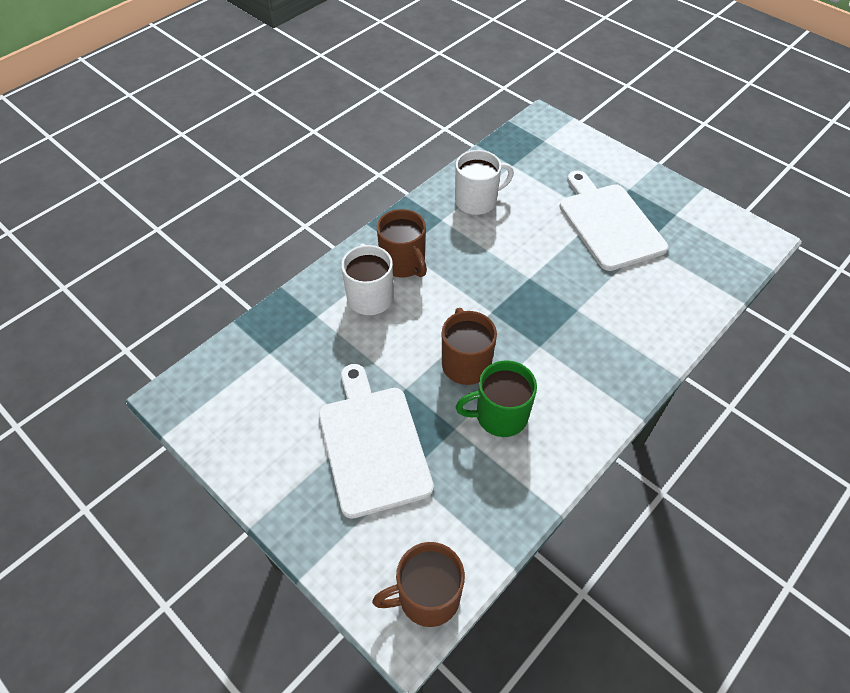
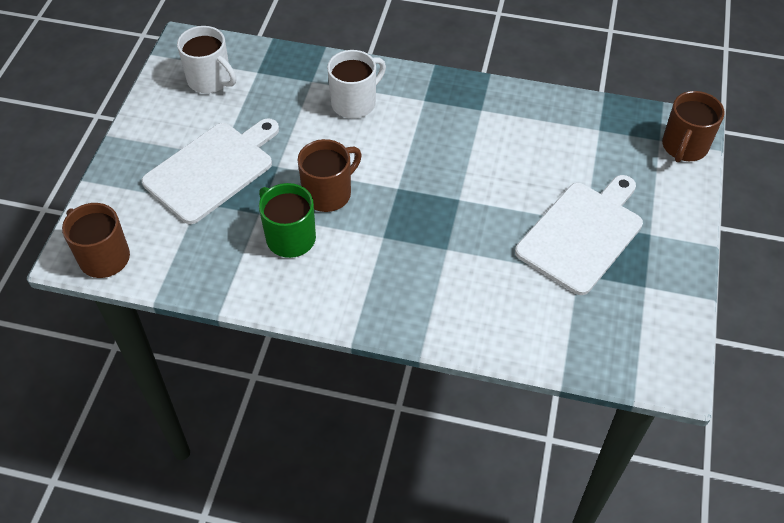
camera: 60 degrees right, 0 degrees up
(403, 263) = (408, 107): brown mug -> brown mug (684, 147)
(477, 201) = (526, 124): white mug -> white mug (210, 80)

